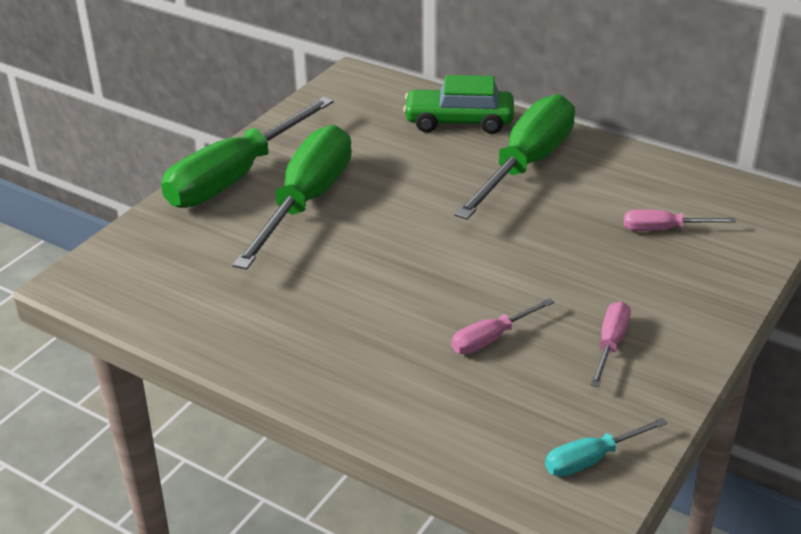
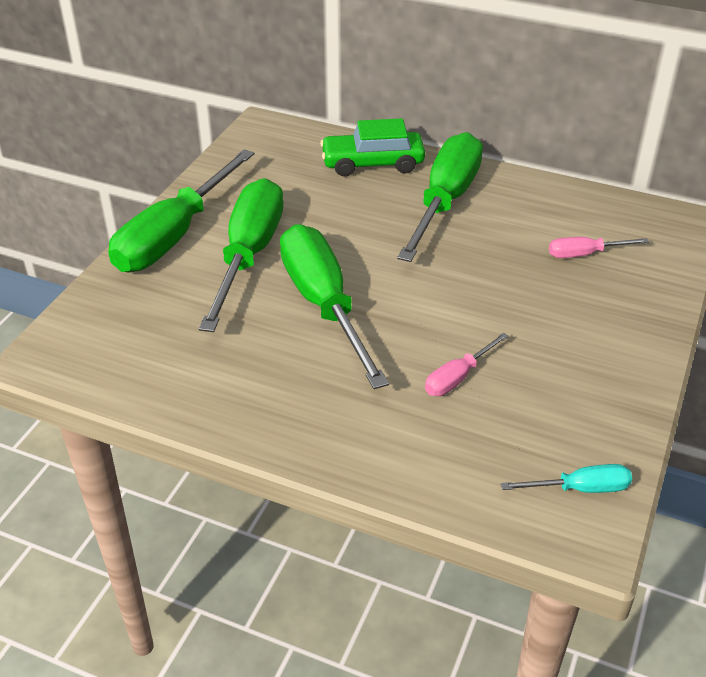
camera: 10 degrees left, 5 degrees up
(370, 256) = (323, 305): none -> green screwdriver
(591, 459) = (580, 488): turquoise screwdriver -> turquoise screwdriver turned 150 degrees counterclockwise
(610, 344) = (567, 371): pink screwdriver -> none

